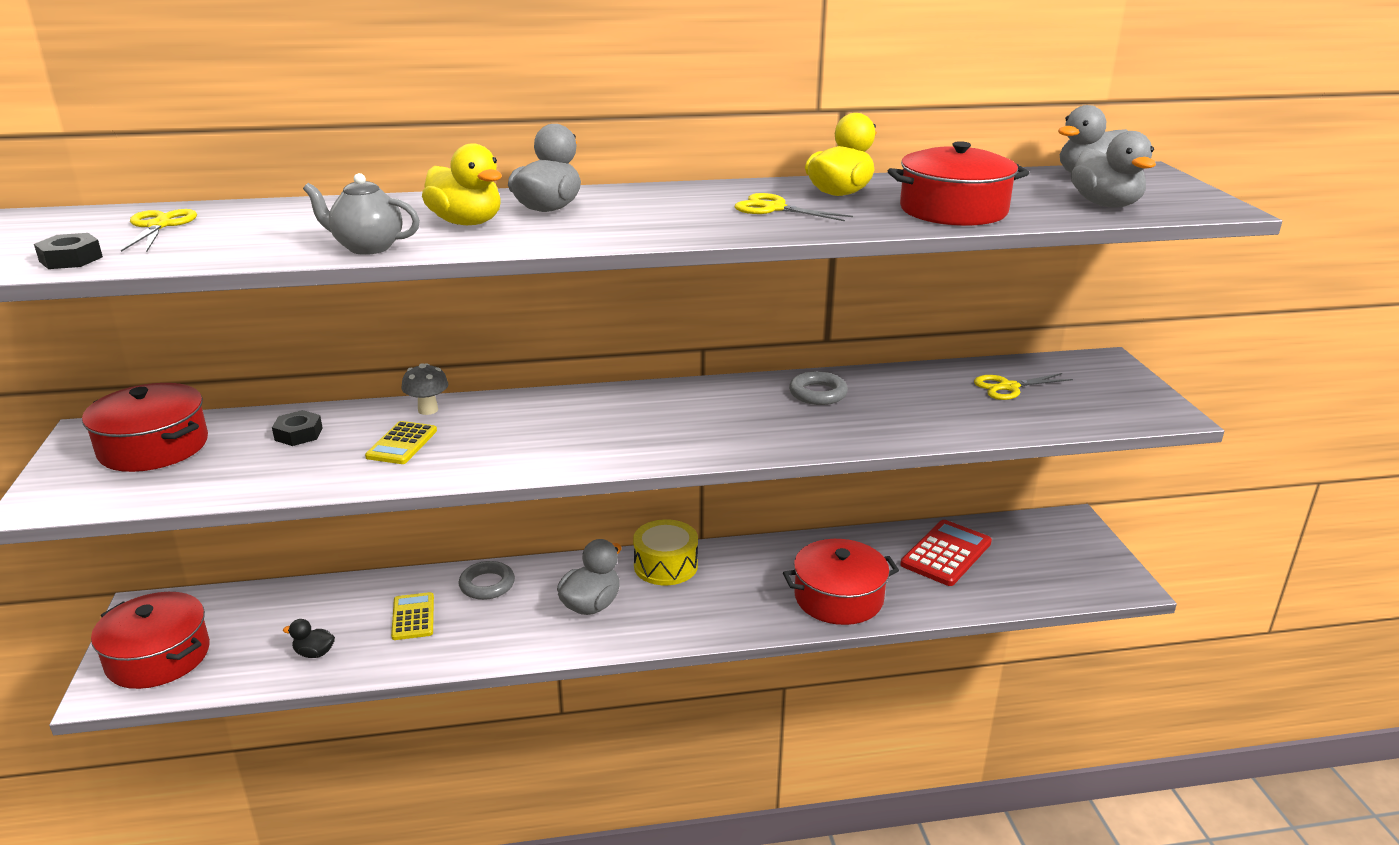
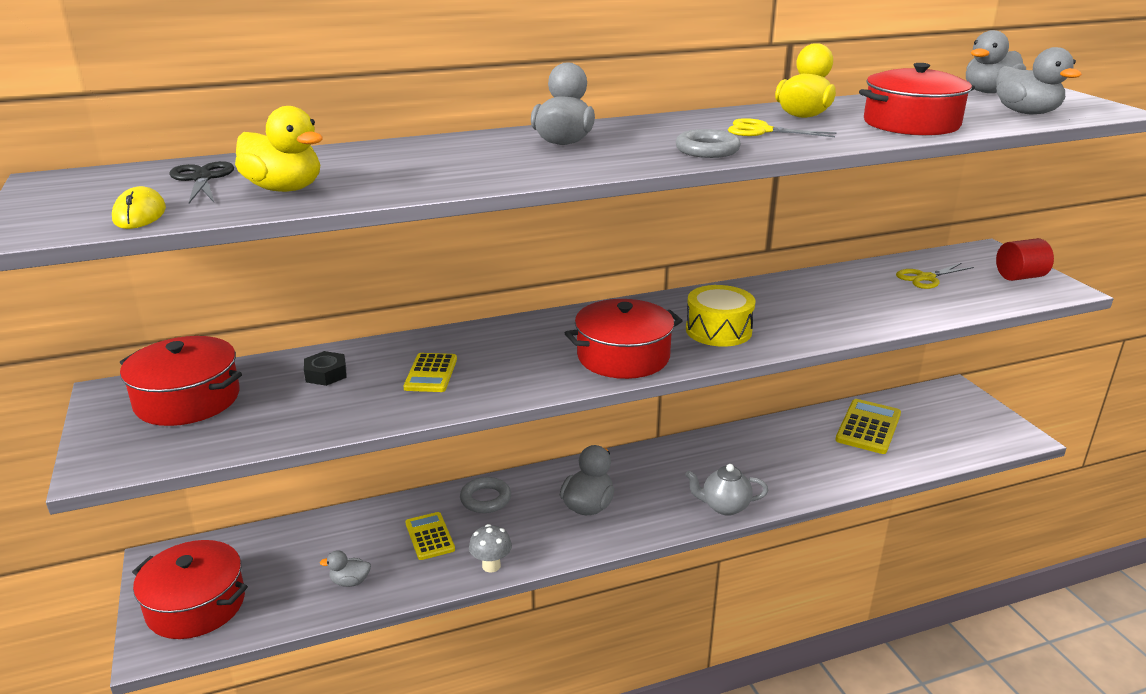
camera: 10 degrees left, 0 degrees up
(71, 259) = (140, 214): black nut -> yellow mouse
(159, 226) = (202, 179): yellow scissors -> black scissors
(314, 653) = (350, 582): black duck -> grey duck
(367, 247) = (429, 185): grey teapot -> grey teapot (724, 507)
(428, 410) = (437, 341): grey mushroom -> grey mushroom (491, 566)
(466, 223) = (501, 158): yellow duck -> yellow duck (284, 189)
(665, 565) = (638, 464): yellow drum -> yellow drum (718, 330)
(818, 393) = (774, 296): grey ring -> grey ring (707, 150)
(838, 597) = (798, 474): red pot -> red pot (623, 356)
(946, 554) = (868, 427): red calculator -> yellow calculator
(1123, 395) = (1020, 277): none -> red cylinder

